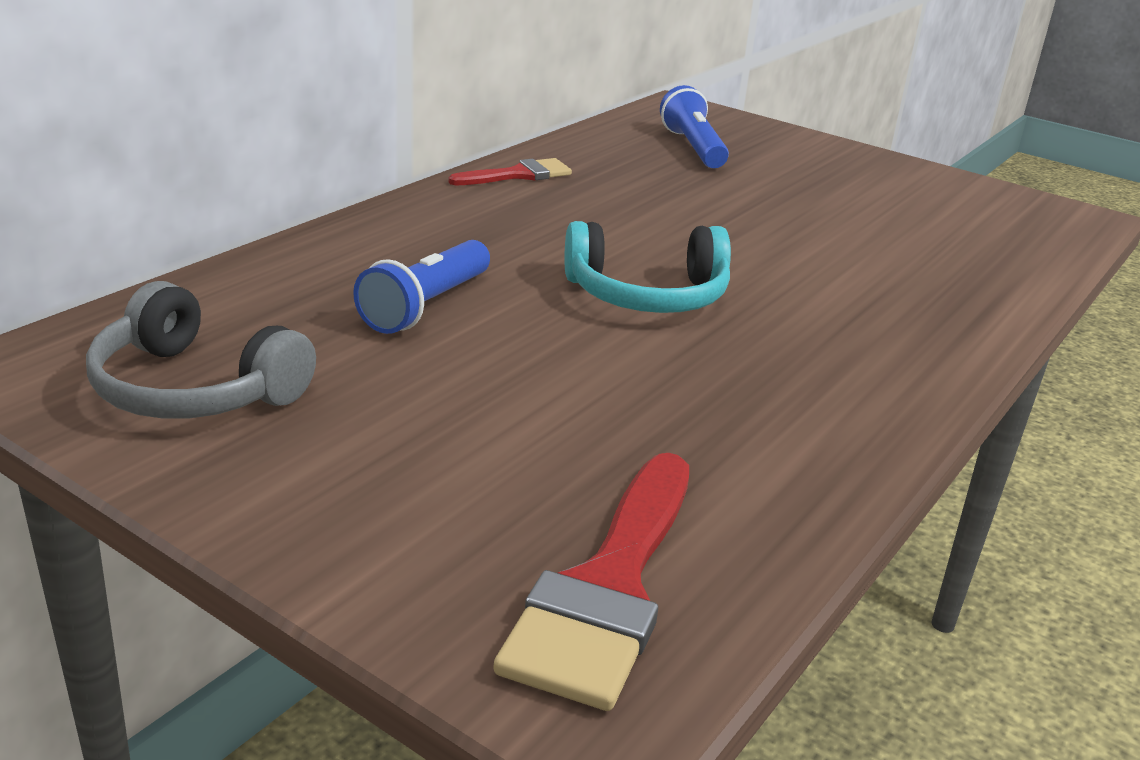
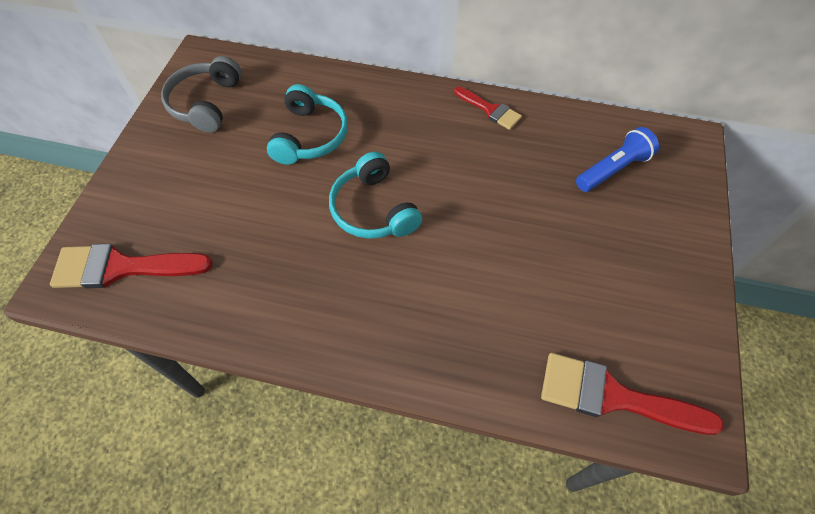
camera: 70 degrees right, 30 degrees up
(426, 306) = (310, 136): blue flashlight -> turquoise headphones
(1028, 239) = (613, 397): none -> red brush

